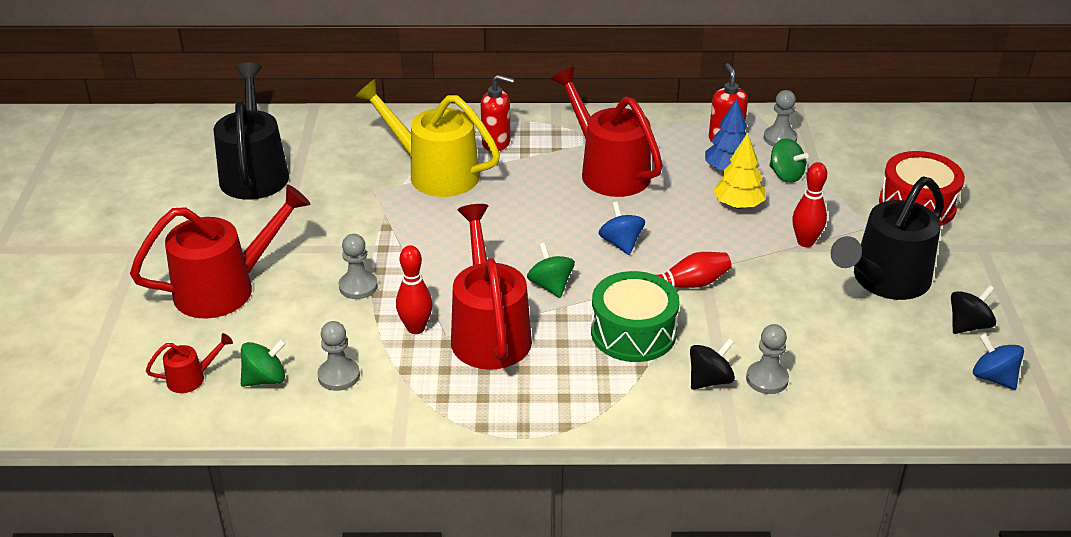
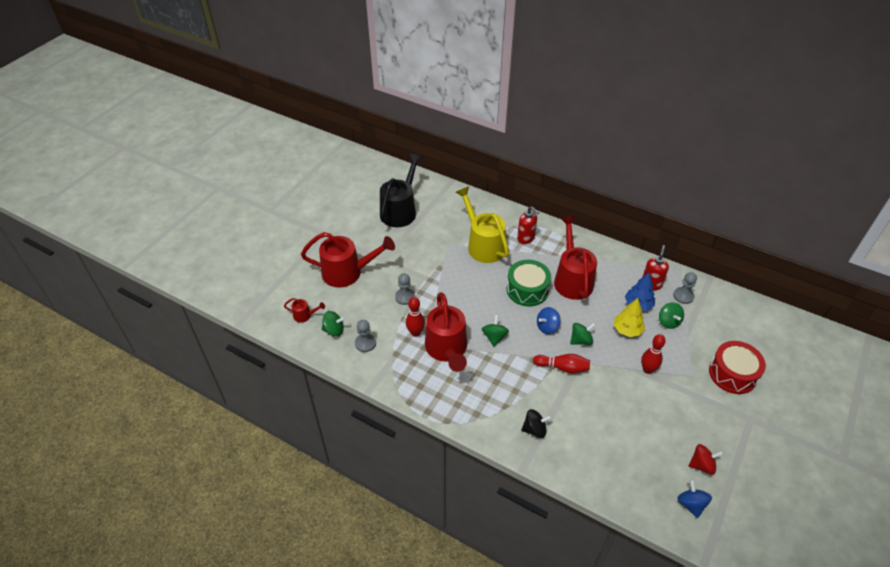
camera: 30 degrees right, 10 degrees up
(488, 331) = (447, 350): red watering can -> red watering can turned 150 degrees clockwise
(621, 243) = (547, 327): blue spinning top -> blue spinning top turned 135 degrees counterclockwise
(633, 332) = (516, 383): green drum -> green drum (527, 290)
(684, 241) = (581, 340): none -> green spinning top
(767, 379) = (564, 443): grey pawn -> none
(884, 281) = (674, 414): black watering can -> none
(968, 325) = (702, 465): black spinning top -> red spinning top

